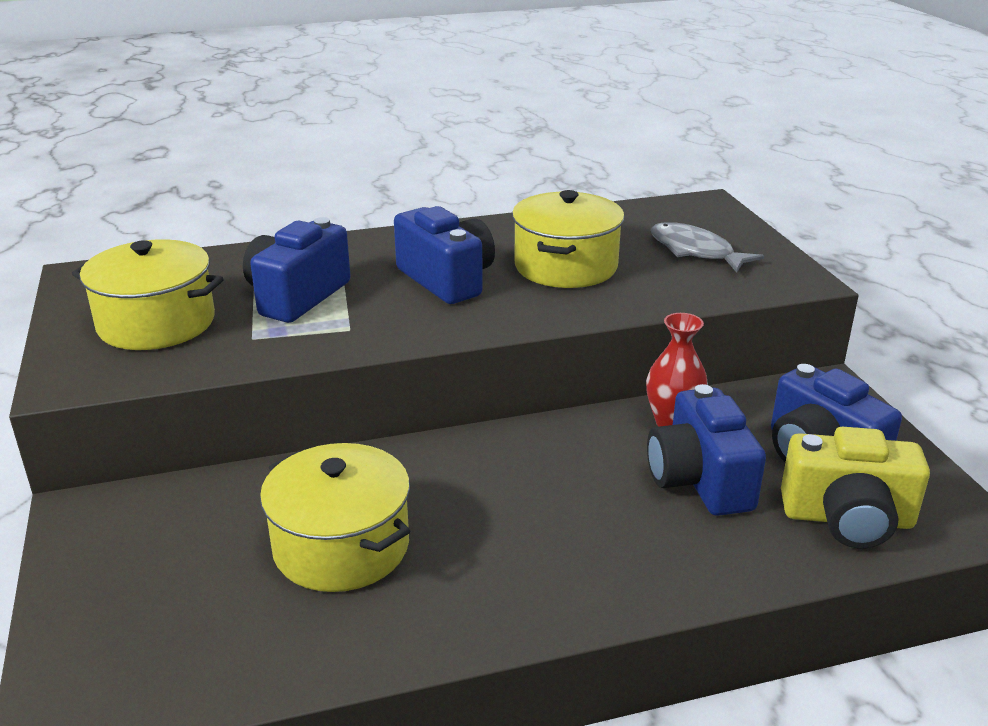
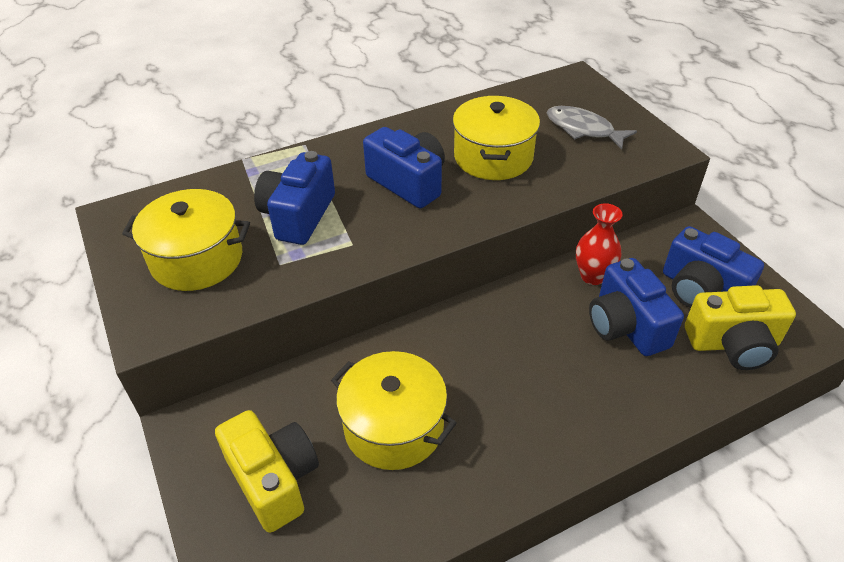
camera: 10 degrees left, 15 degrees up
(164, 580) = (274, 480): none -> yellow camera

